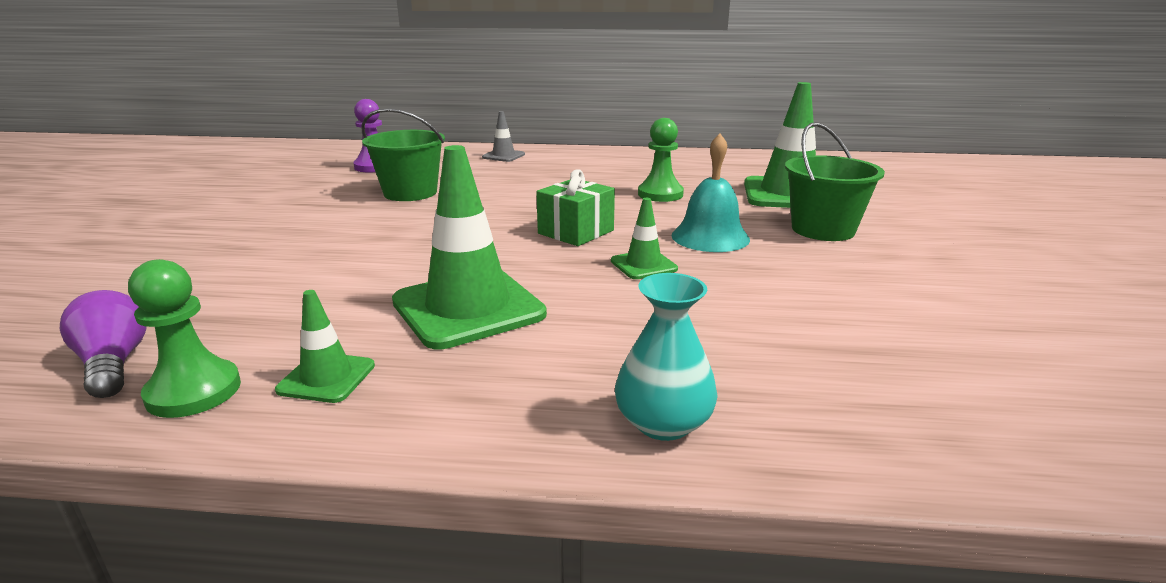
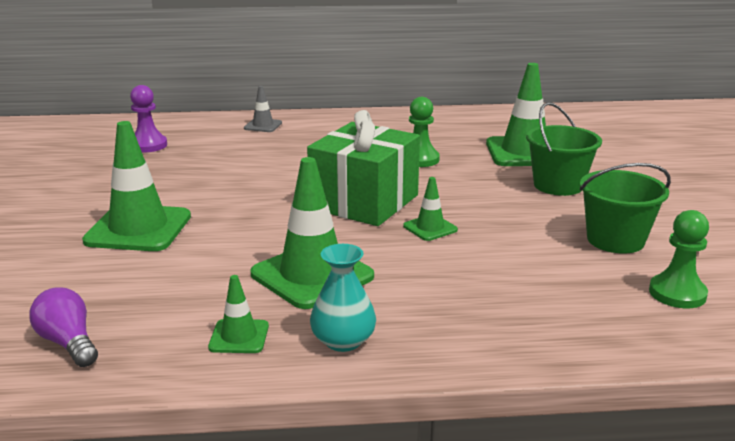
camera: 10 degrees left, 0 degrees up
(194, 391) = (148, 356): green pawn -> green pawn (677, 293)
(303, 242) = (138, 229): none -> green traffic cone
(410, 193) = (200, 172): green bucket -> green bucket (615, 240)
(576, 232) = (364, 202): green gift -> green gift, size x1.78
(663, 423) = (484, 342): turquoise vase -> turquoise vase (343, 341)
(710, 237) = (473, 198): turquoise bell -> none

